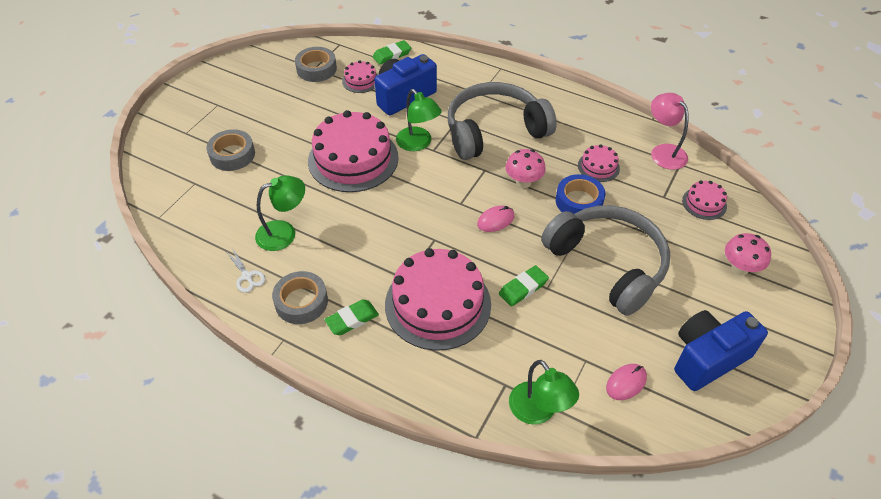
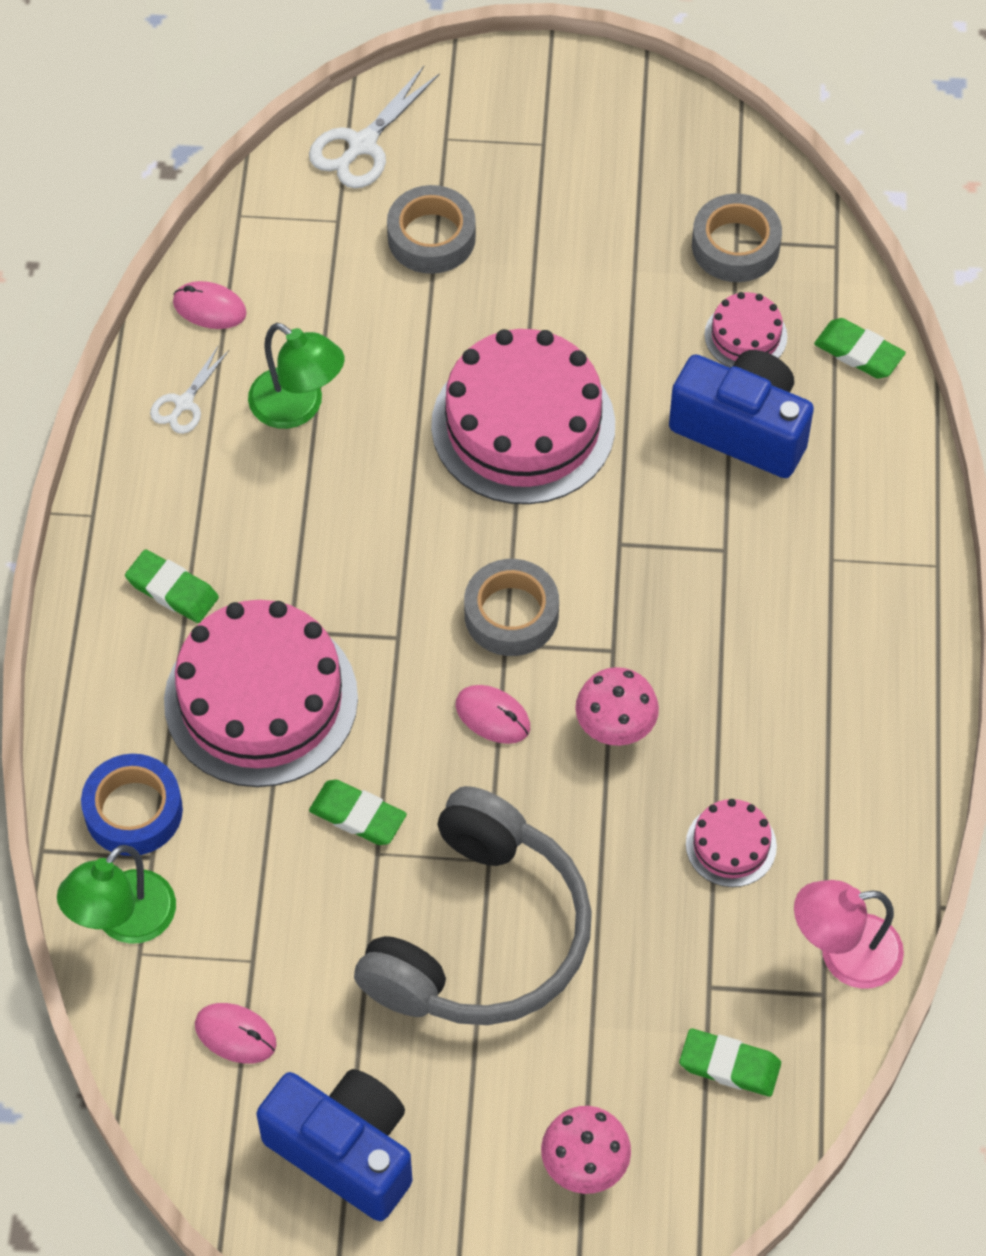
camera: 65 degrees right, 10 degrees up
(162, 160) = (362, 145): none -> white scissors
(200, 247) = (209, 308): none -> pink mouse
(301, 302) = (172, 503): grey tape -> grey tape (511, 614)
(418, 144) = (622, 511): green lamp -> none
(494, 131) = (731, 626): grey headphones -> none
(579, 201) = (615, 839): blue tape -> blue tape (133, 811)
(663, 152) = (844, 954): pink lamp -> pink lamp turned 135 degrees counterclockwise
(704, 203) = (729, 1065): pink cake -> green eraser

